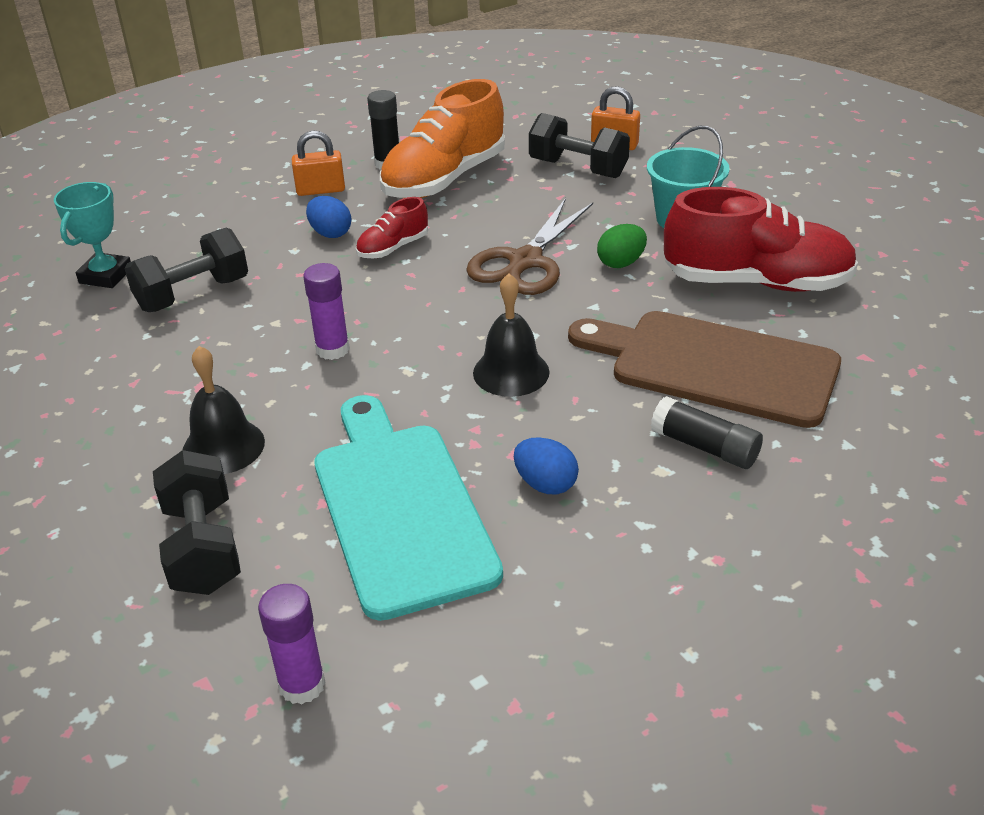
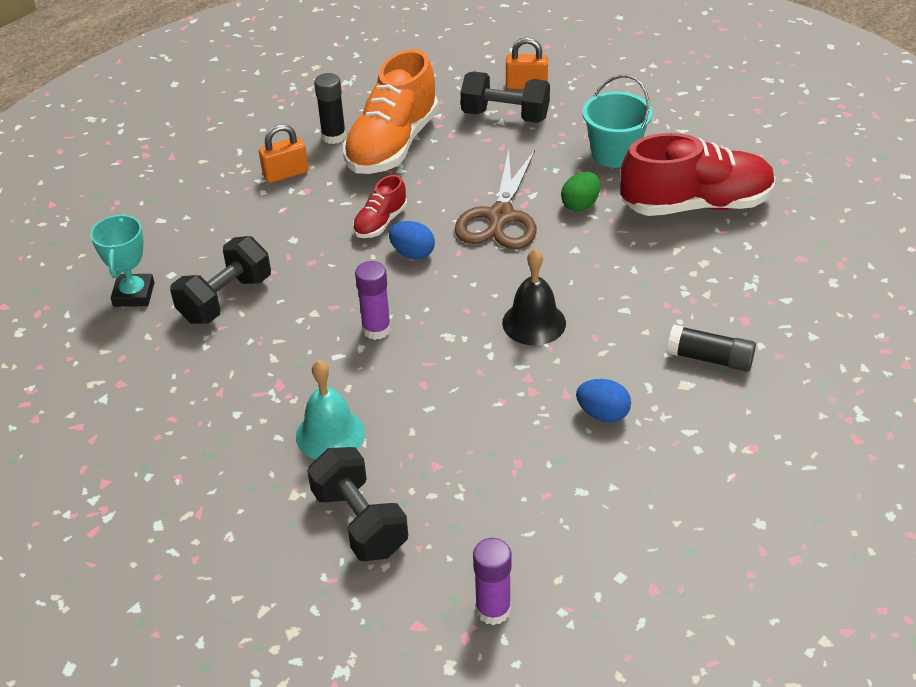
camera: 15 degrees left, 5 degrees up
(223, 446) = (330, 434): black bell -> turquoise bell
(330, 233) = (317, 217): blue egg -> blue egg (412, 253)
(400, 509) = (500, 457): turquoise cutting board -> none
(714, 367) = (691, 288): brown cutting board -> none

